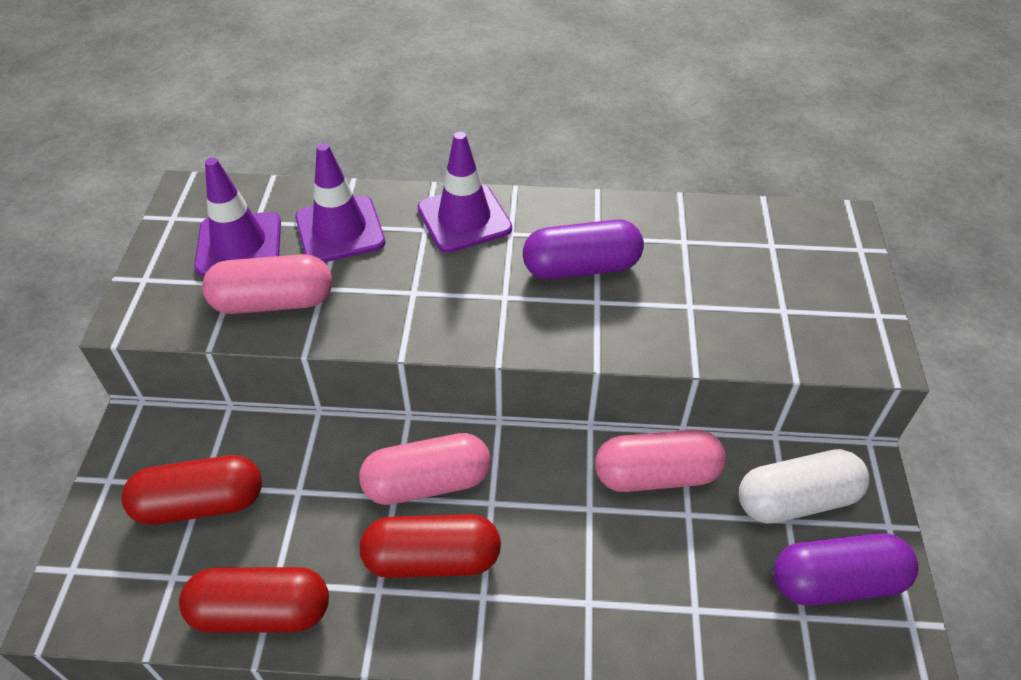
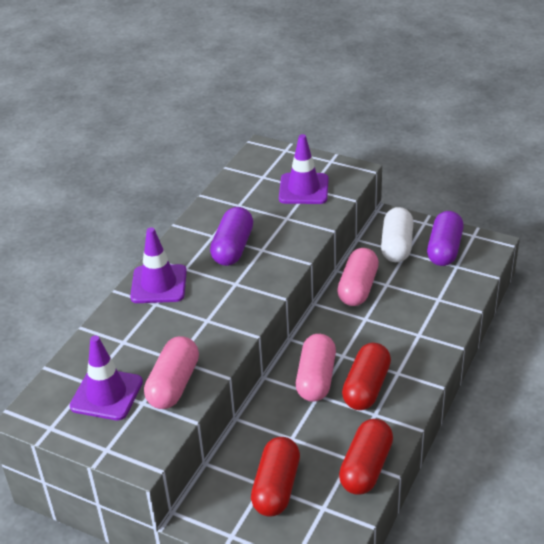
camera: 65 degrees left, 10 degrees down
(340, 230) = (128, 342): purple traffic cone -> purple traffic cone (303, 189)

